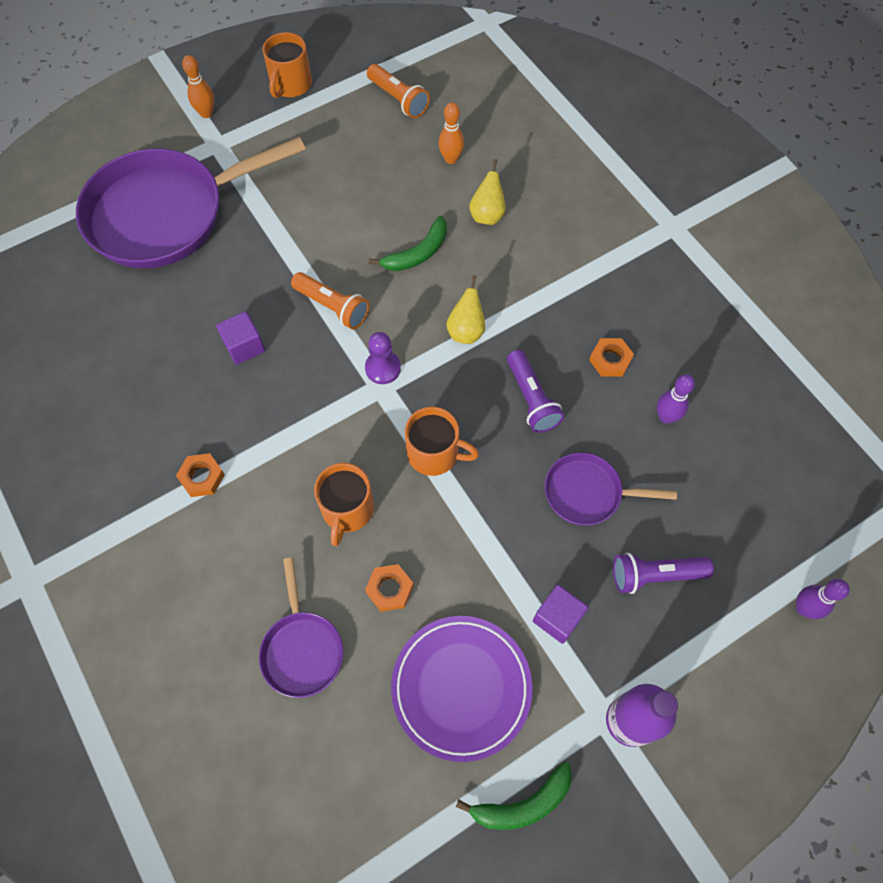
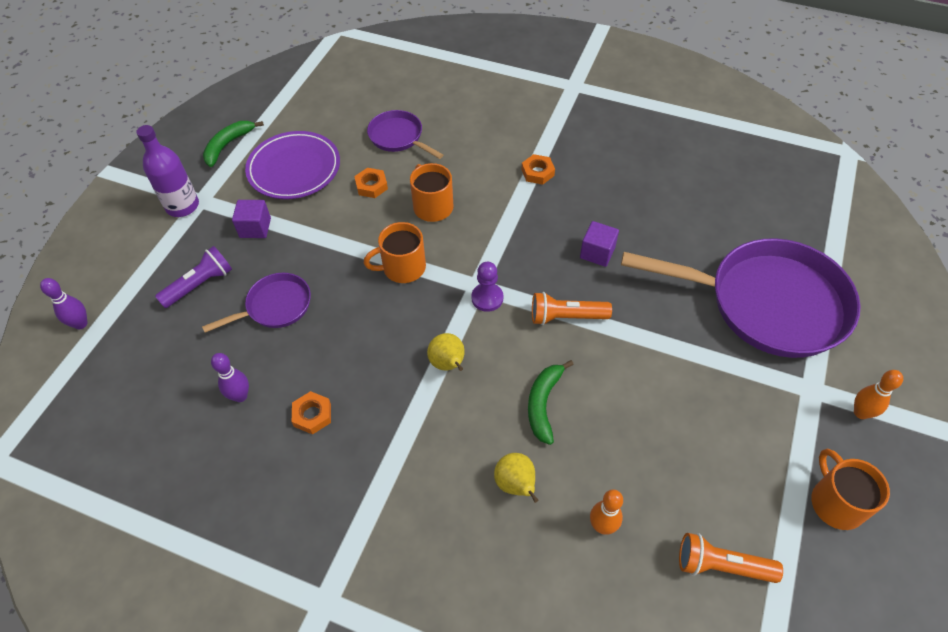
camera: 145 degrees right, 10 degrees down
(166, 214) = (767, 303): purple pan -> purple pan turned 75 degrees clockwise
(532, 399) = (358, 344): purple flashlight -> none

